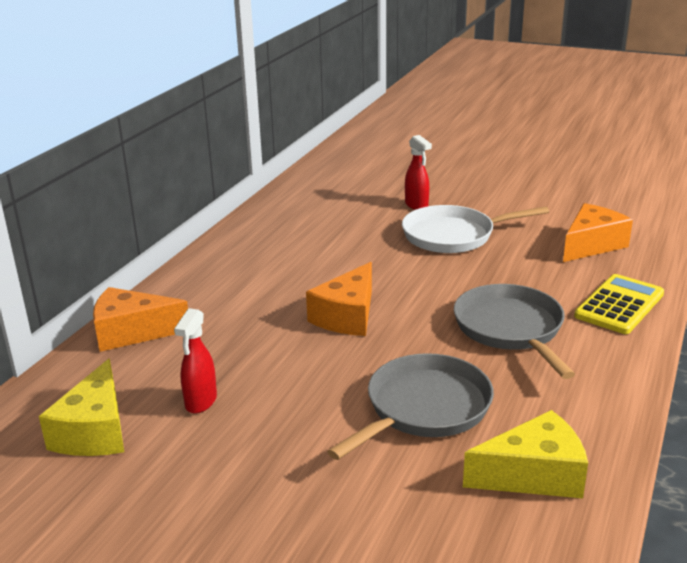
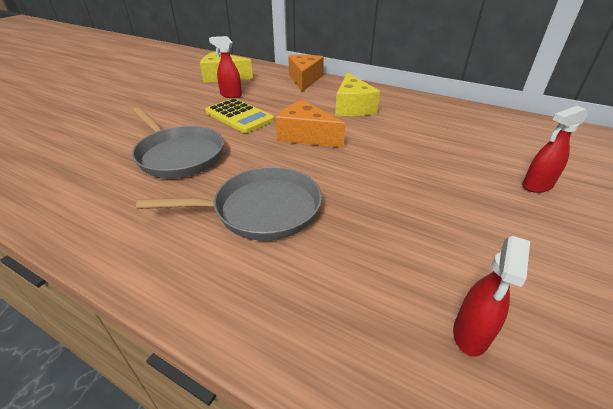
camera: 95 degrees right, 10 degrees up
(453, 235) = (463, 202): white pan -> none
(534, 475) = (77, 188): yellow cheese -> yellow cheese (352, 107)
(591, 245) = (470, 334): orange cheese -> red spray bottle
(619, 305) = (285, 312): yellow calculator -> yellow calculator (239, 116)

